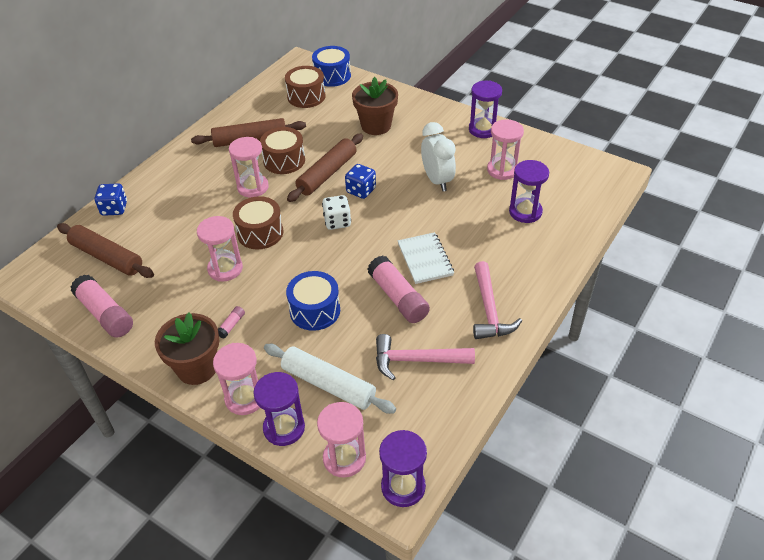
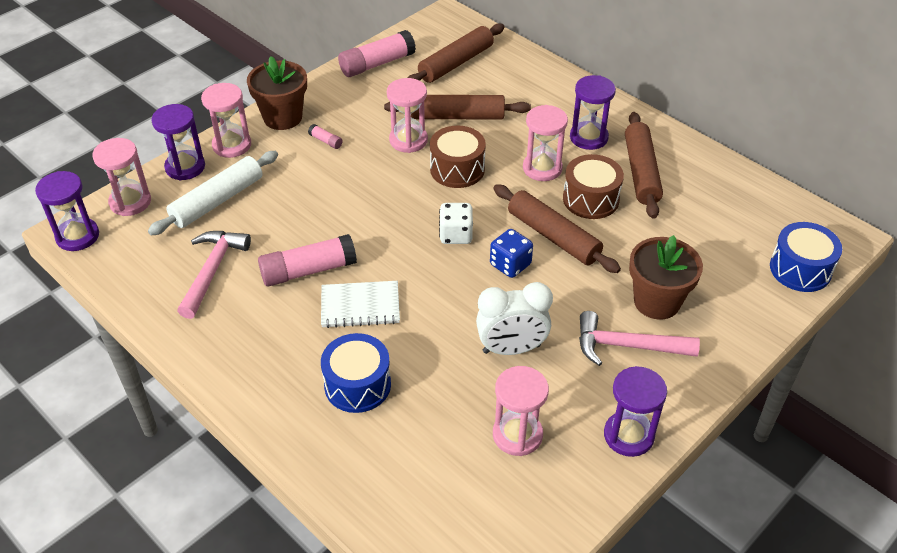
camera: 100 degrees right, 0 degrees up
(114, 209) = (531, 66): blue dice -> none
(189, 243) = (457, 116): none -> brown rolling pin
(306, 96) = (742, 234): brown drum -> none
(315, 310) = (319, 201): blue drum -> blue drum (357, 385)
(489, 310) = (252, 350): pink hammer -> pink hammer (627, 346)
(525, 212) = (413, 438): purple hourglass -> purple hourglass (588, 137)

